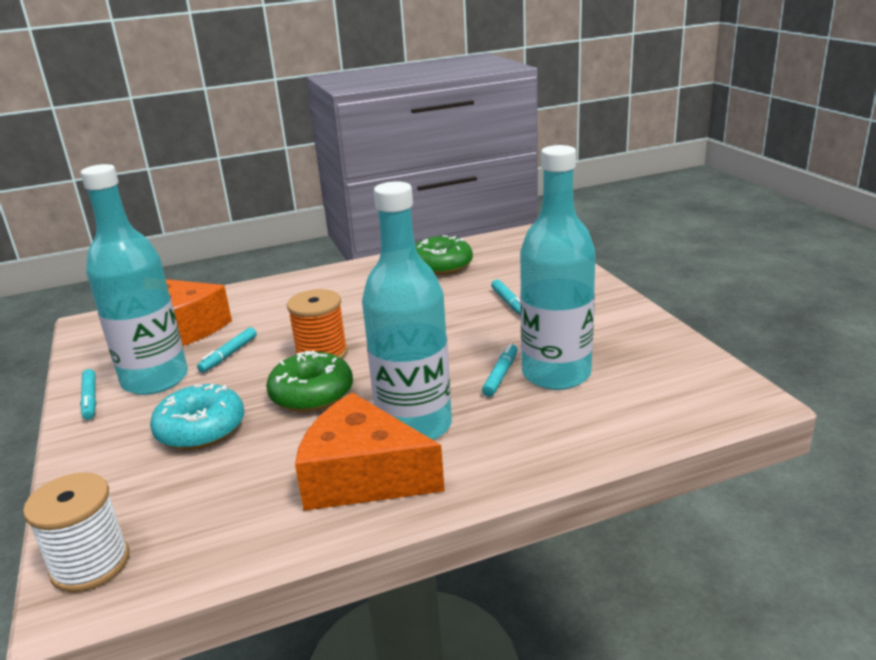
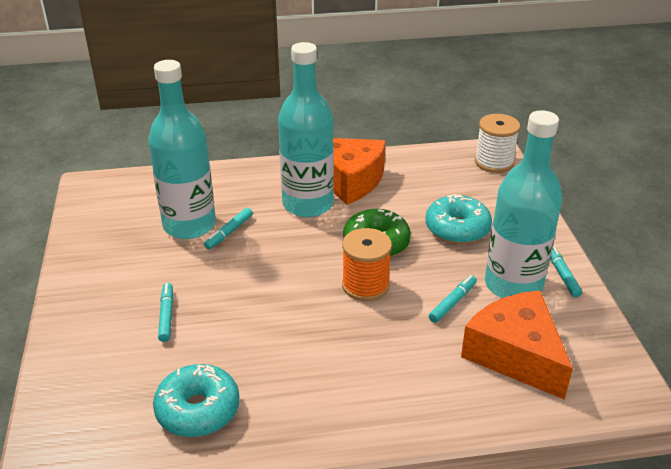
camera: 170 degrees left, 10 degrees up
(441, 266) = (198, 410): green donut -> turquoise donut

